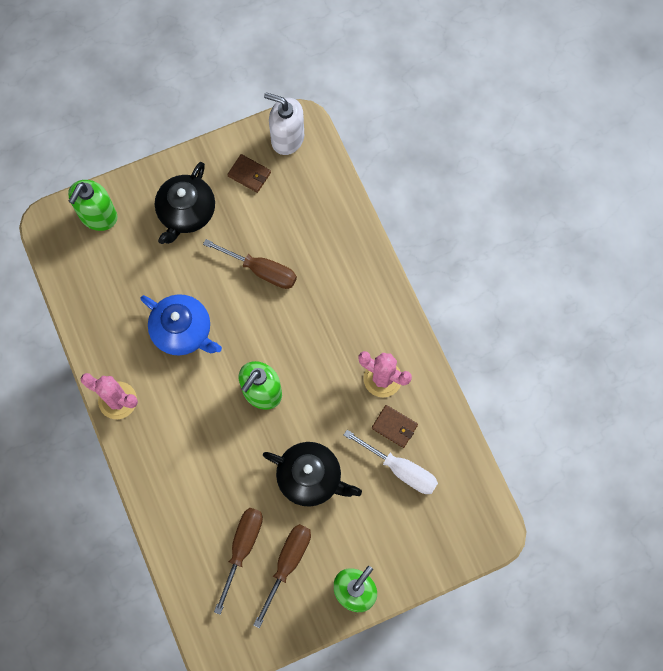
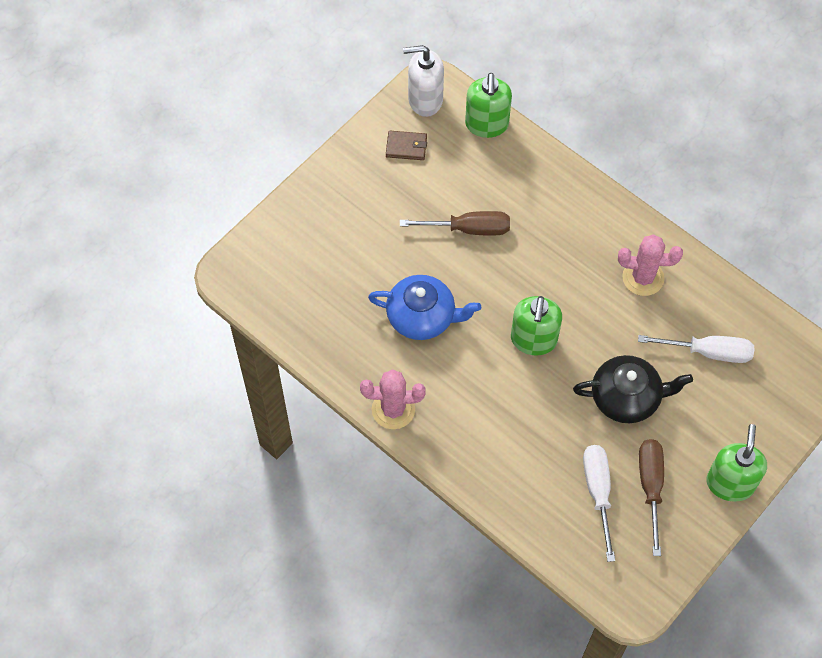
camera: 25 degrees left, 10 degrees down
(98, 216) = (275, 246): green soap dispenser -> green soap dispenser (486, 124)
(186, 212) = (363, 206): black teapot -> none
(242, 547) = (598, 492): brown screwdriver -> white screwdriver
(394, 426) = (679, 316): brown wallet -> none

